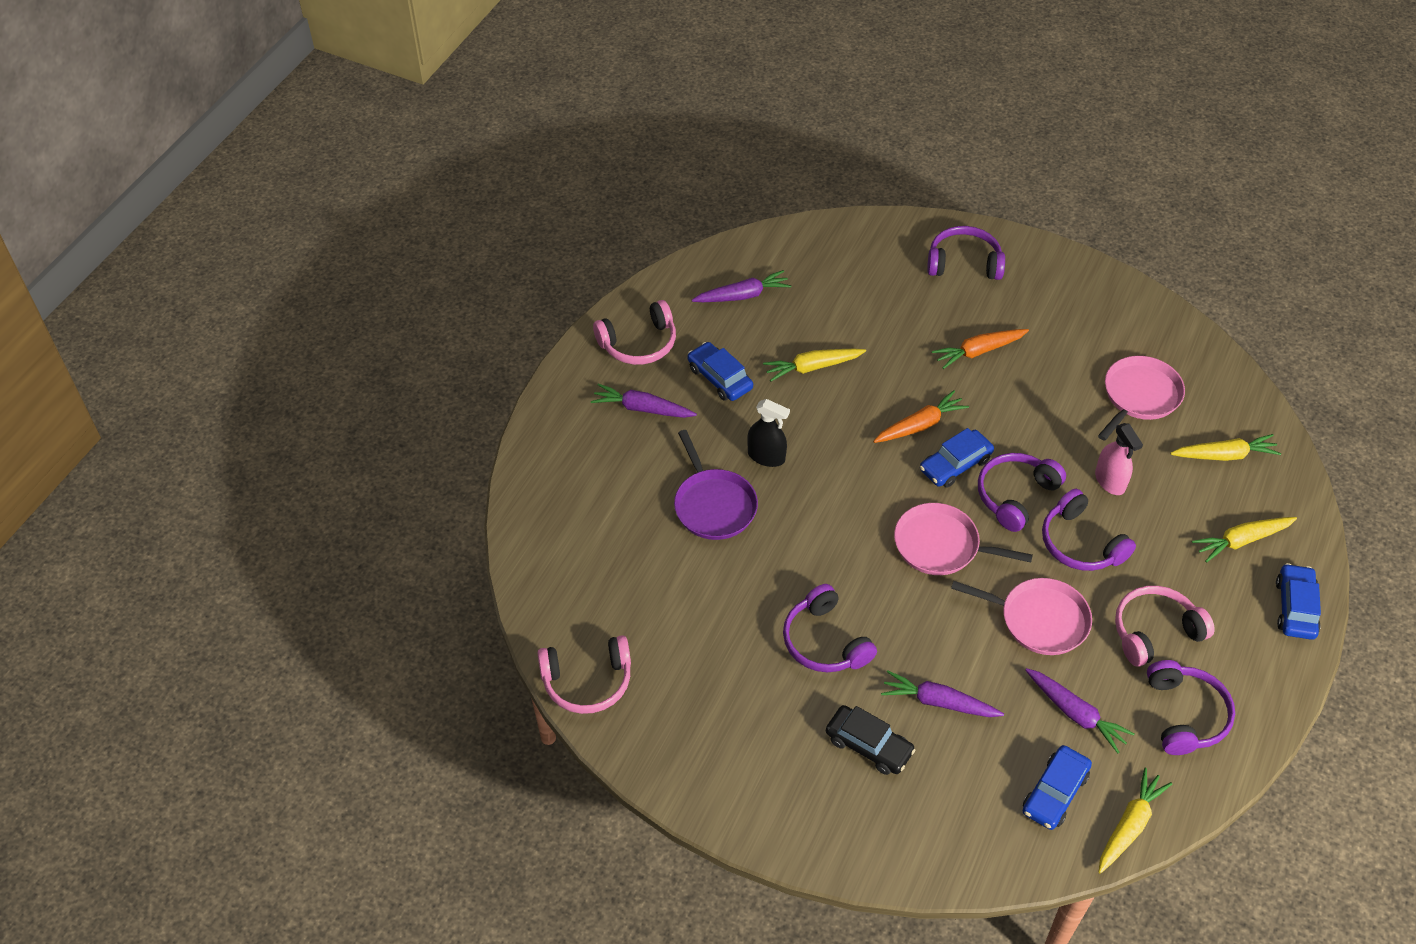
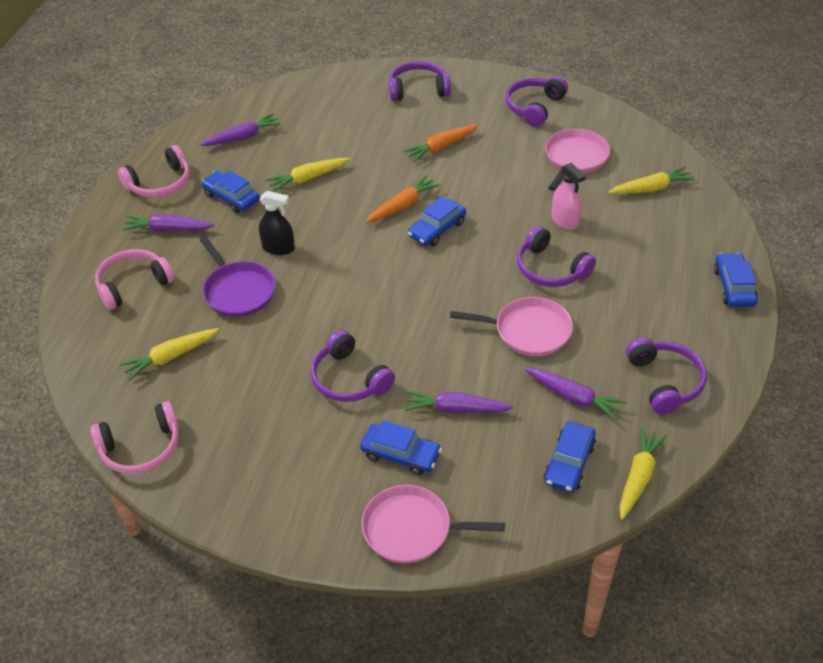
camera: 10 degrees left, 5 degrees down
(868, 745) = (400, 454): black car -> blue car
(941, 545) = (436, 289): pink pan -> pink pan (412, 529)
(1015, 495) = (490, 243): purple headphones -> purple headphones (534, 107)
(1155, 631) = (625, 323): pink headphones -> pink headphones (133, 285)
(1241, 541) = (679, 246): yellow carrot -> yellow carrot (170, 357)

